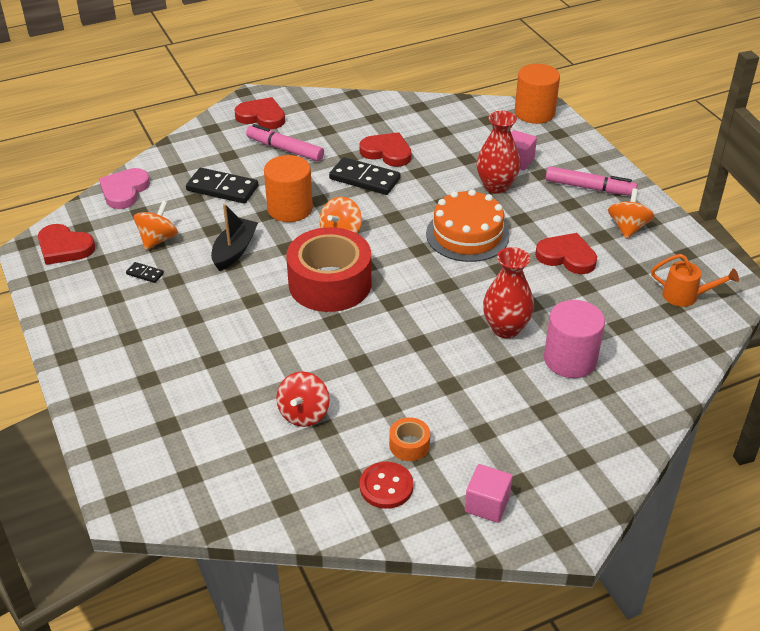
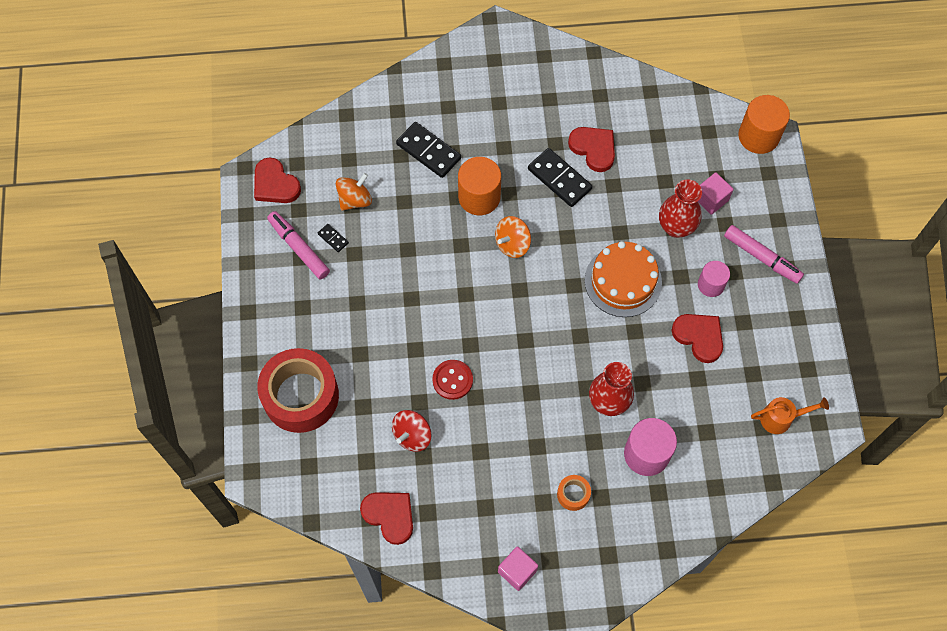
camera: 20 degrees right, 25 degrees up
(124, 191) = (343, 127): pink heart -> none
(234, 251) = (415, 235): black boat -> none
(261, 117) = (495, 61): red heart -> red heart (390, 516)
(285, 149) = (501, 115): pink marker -> pink marker (299, 248)
(330, 283) = (482, 301): red tape -> red tape (301, 396)
(386, 486) = (449, 528): red button -> red button (452, 380)
(409, 445) = (481, 495): orange tape -> orange tape (573, 494)
(554, 217) = (711, 285): none -> pink cylinder
(628, 228) = (771, 320): orange spinning top -> none
(685, 296) = (781, 418): orange watering can -> orange watering can turned 45 degrees counterclockwise

